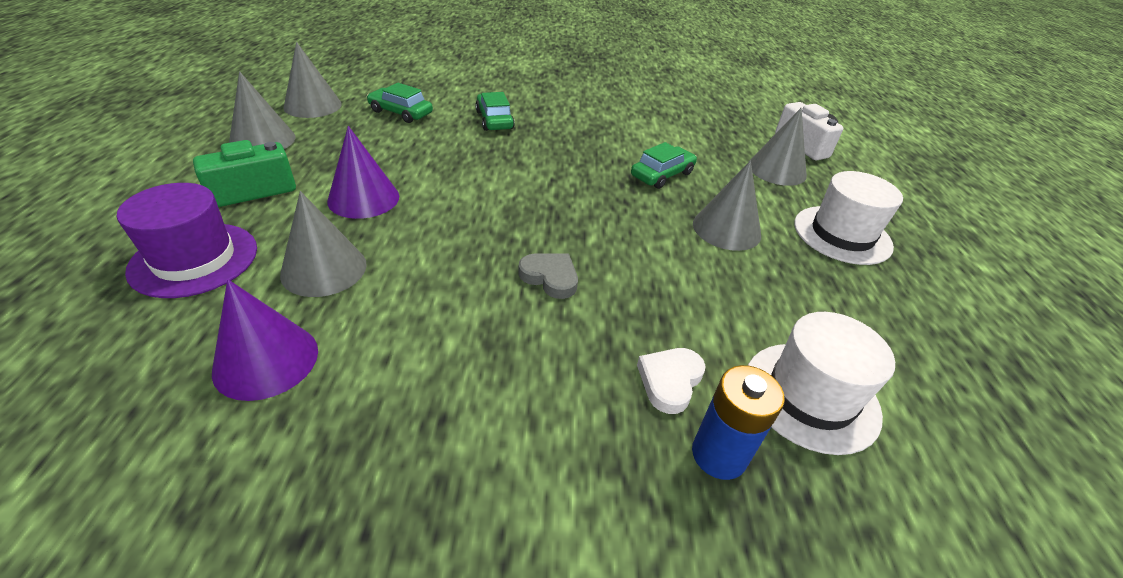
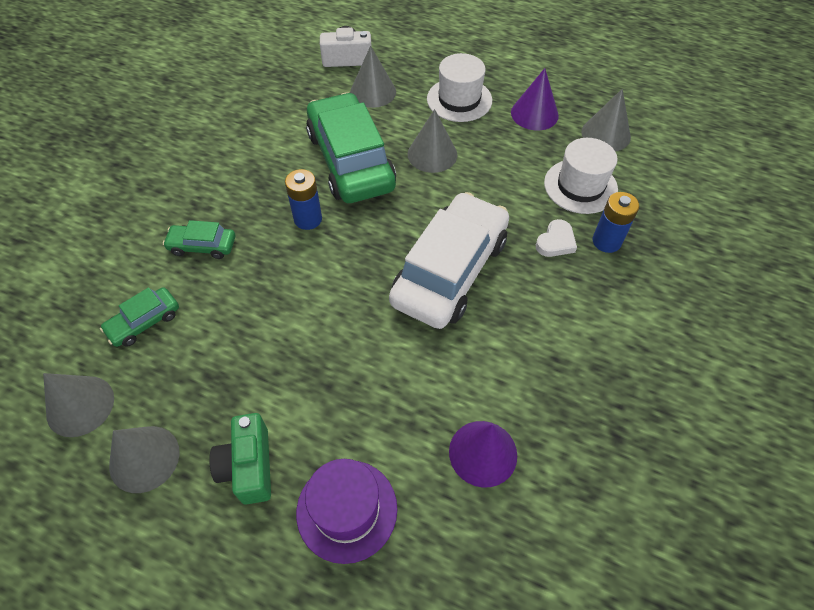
camera: 65 degrees left, 15 degrees up
(324, 269) = (393, 412): grey cone -> grey cone (606, 134)
(363, 198) = (301, 374): purple cone -> purple cone (534, 114)
(550, 277) = (450, 271): grey heart -> white car
(562, 165) = (308, 219): none -> blue battery
(662, 175) = (351, 160): green car -> green car, size x2.21
(670, 381) = (555, 242): white heart -> white heart turned 105 degrees counterclockwise

